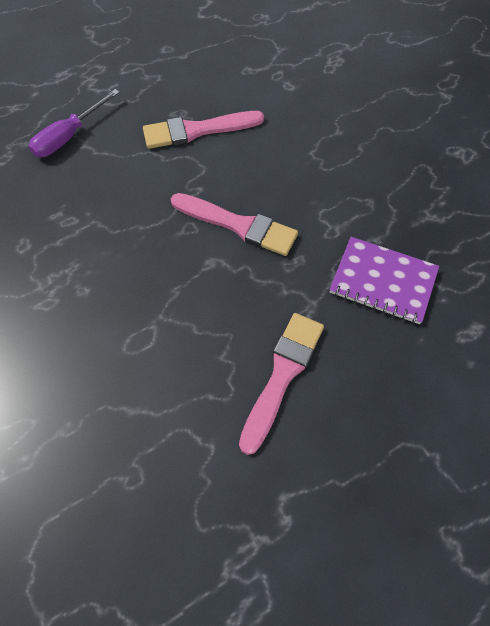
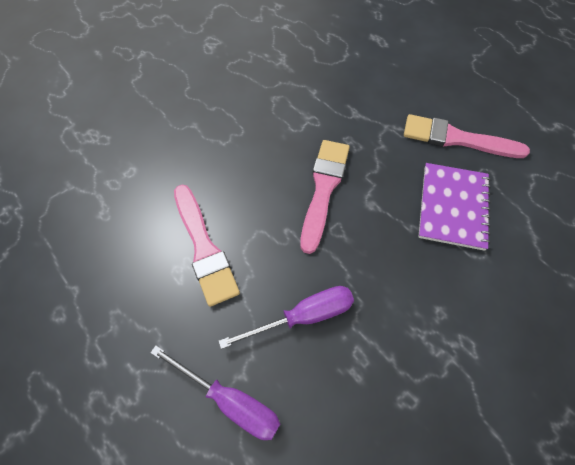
camera: 100 degrees left, 0 degrees up
(114, 188) = (303, 317): none -> purple screwdriver
(383, 281) = (352, 86): purple notebook -> purple notebook (453, 207)

